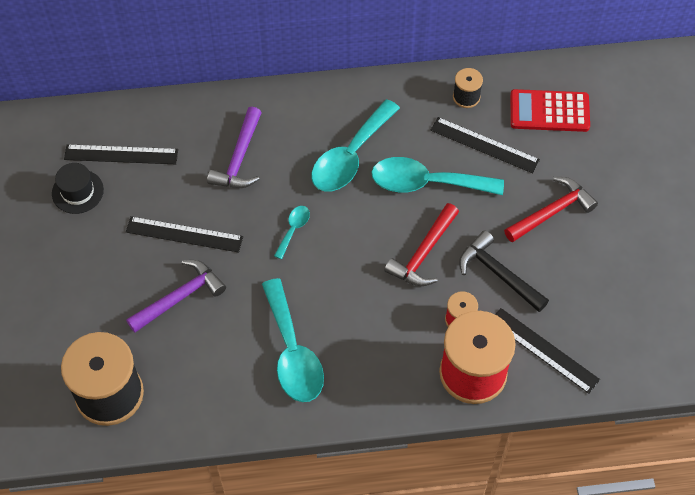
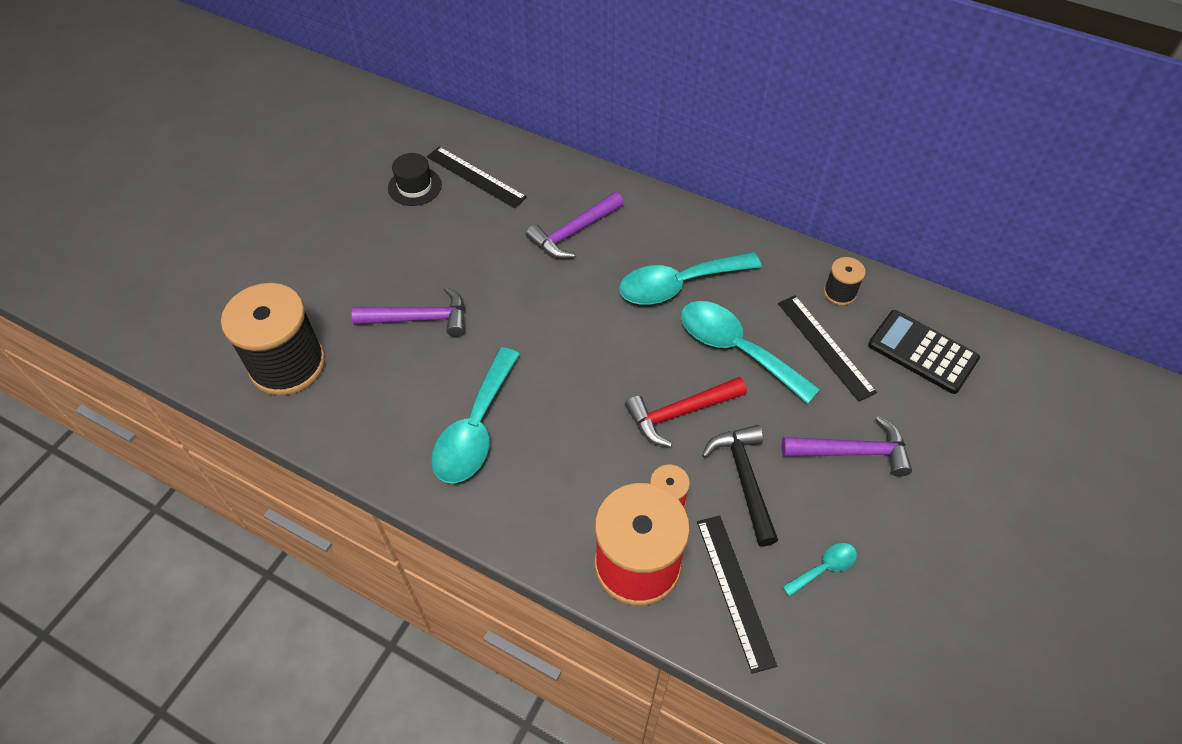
camera: 35 degrees right, 5 degrees down
(184, 234) = (470, 268): black ruler -> none
(293, 229) = (571, 319): turquoise spoon -> turquoise spoon (824, 568)
(549, 111) = (922, 352): red calculator -> black calculator
(552, 212) = (852, 452): red hammer -> purple hammer

